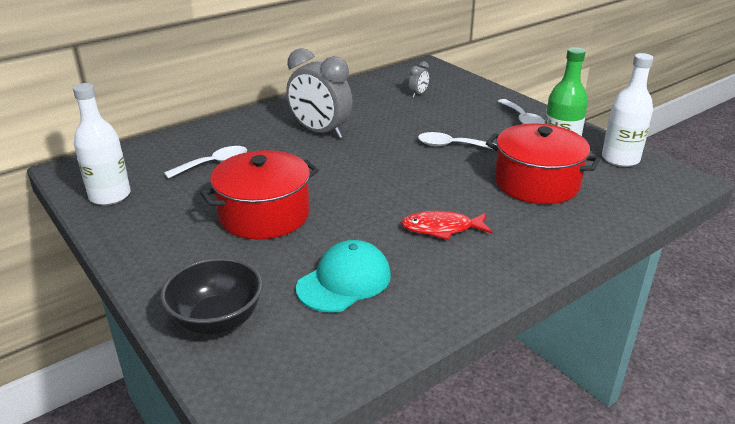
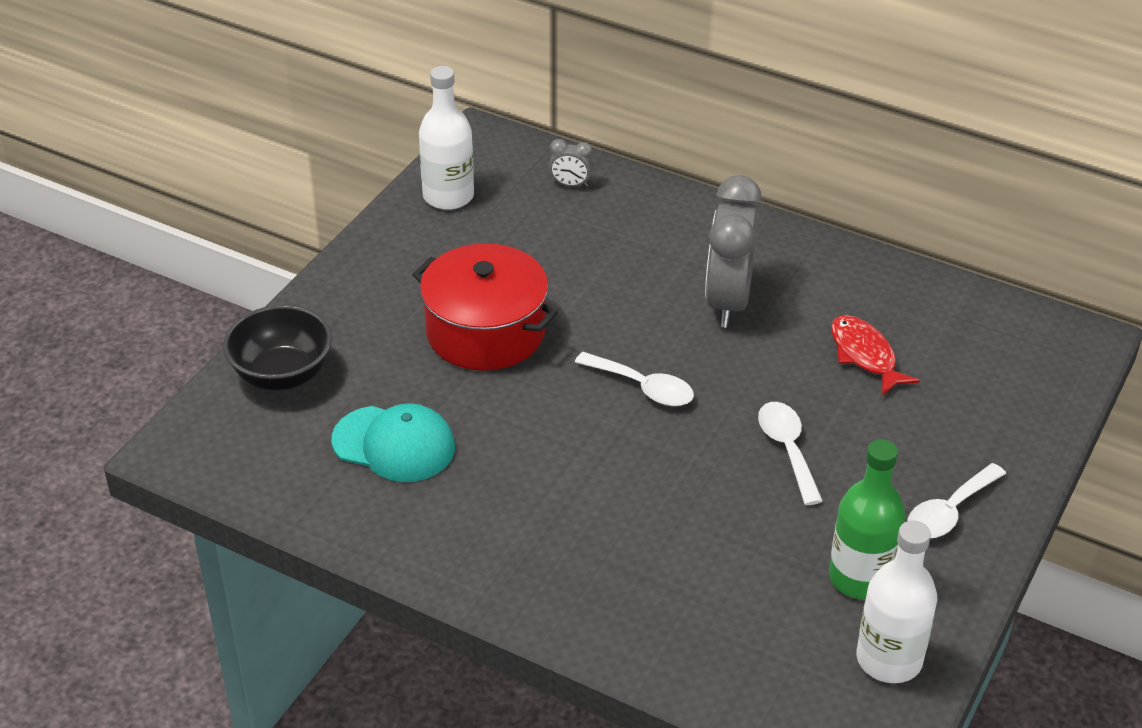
camera: 65 degrees right, 10 degrees up
(214, 164) = (572, 242): white spoon -> white spoon (643, 387)
(418, 94) = (944, 363): grey clock -> grey clock (570, 185)
(441, 228) = (550, 497): red fish -> red fish (865, 355)
(536, 183) = (735, 569): red pot -> none

